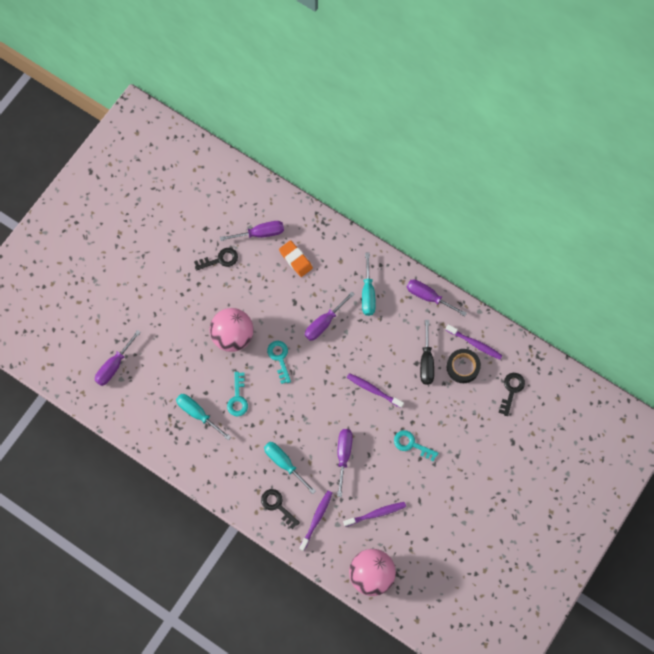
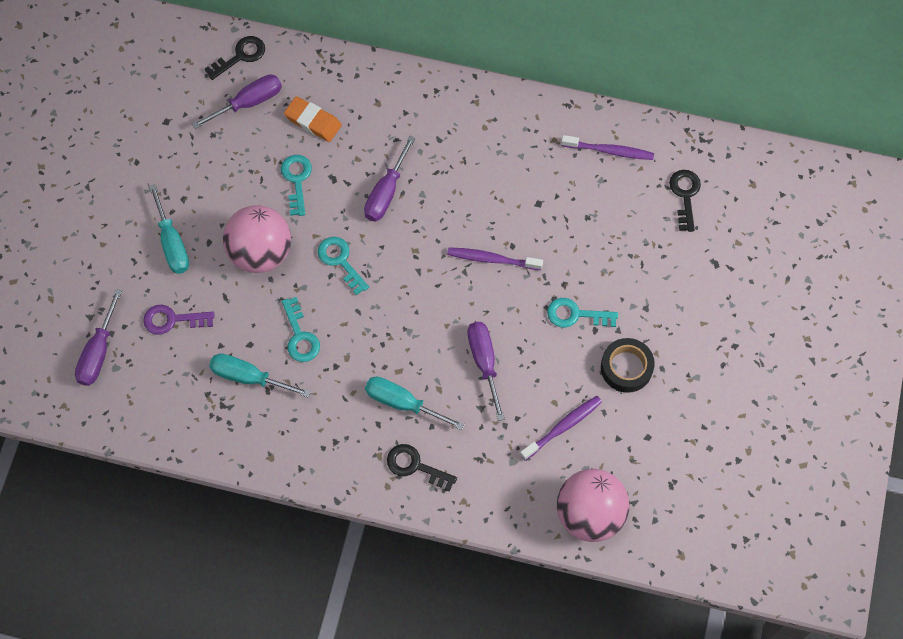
camera: 20 degrees left, 5 degrees down
(165, 360) = (172, 320): none -> purple key
(220, 259) = (203, 156): black key -> black key (240, 56)
(271, 295) = (296, 180): none -> turquoise key
(316, 519) = (479, 465): purple toothbrush -> none
(368, 294) = (433, 134): turquoise screwdriver -> turquoise screwdriver (172, 243)
(426, 362) = (551, 197): black screwdriver -> none
(428, 297) = (520, 110): purple screwdriver -> none
(463, 367) = (605, 187): black tape -> black tape (626, 368)

